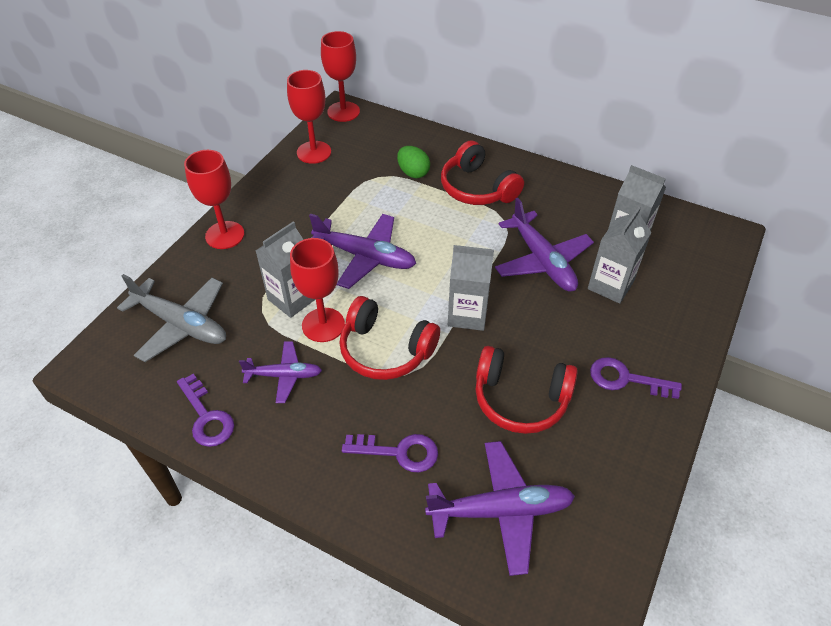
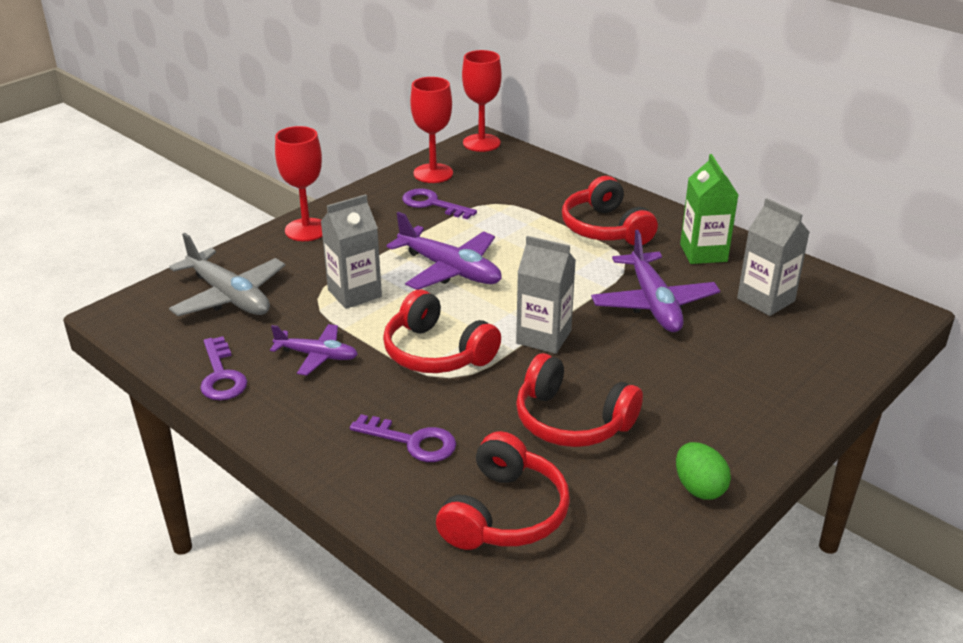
camera: 15 degrees right, 15 degrees down
(323, 325) = (378, 320): red goblet -> none
(413, 173) = (537, 205): green egg -> green egg (699, 488)
(501, 511) = (505, 513): purple plane -> red headphones
(562, 200) = (703, 253): none -> green carton
(610, 285) = (727, 338): grey carton -> none
(625, 379) = (707, 425): purple key -> purple key (432, 204)

